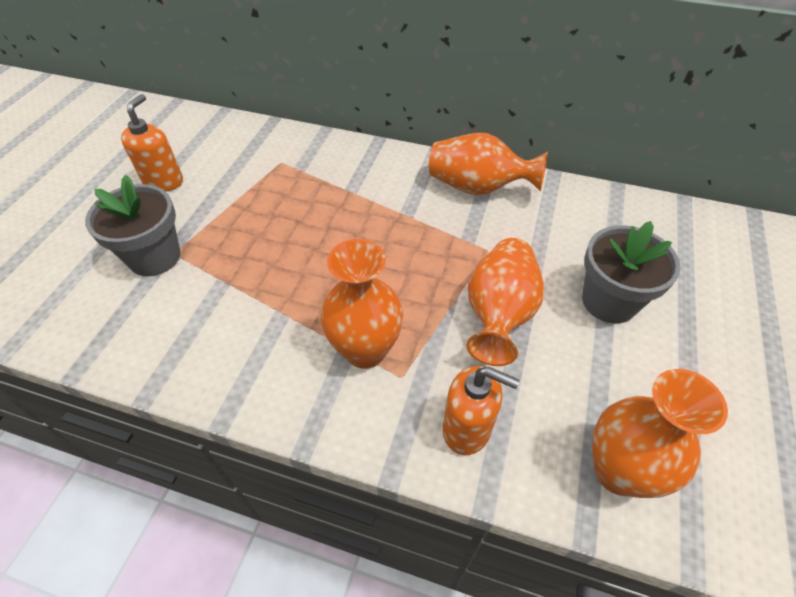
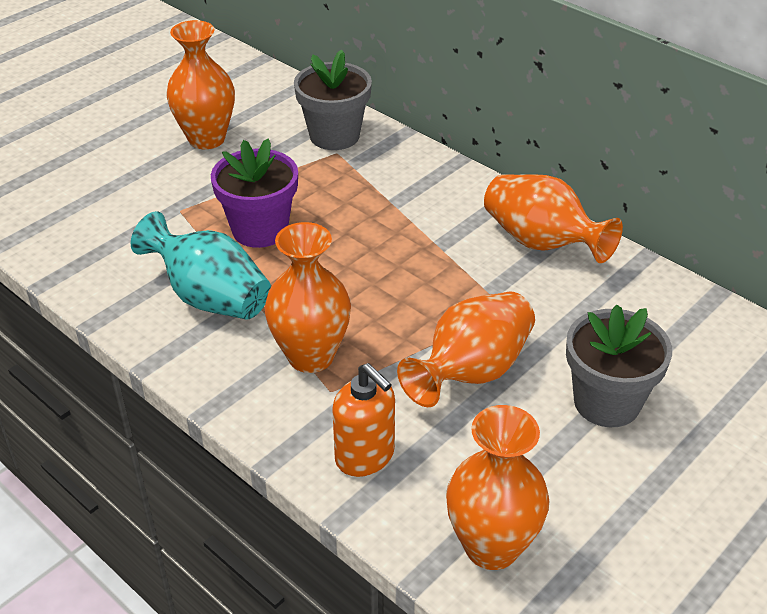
camera: 25 degrees right, 10 degrees down
(155, 257) = (160, 208): grey flower pot -> grey flower pot (334, 136)
(164, 181) = (206, 139): orange soap dispenser -> orange vase
(246, 327) = (210, 298): none -> turquoise vase
(255, 248) = (260, 230): none -> purple flower pot

